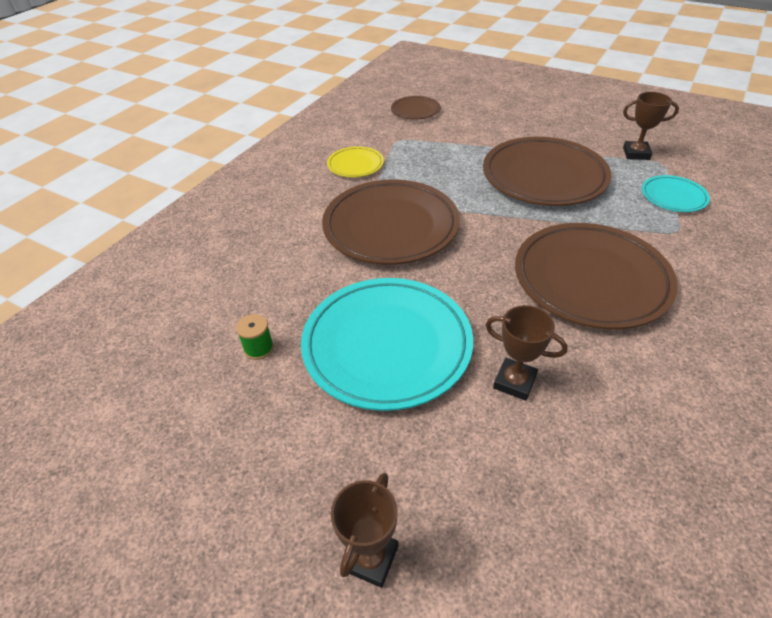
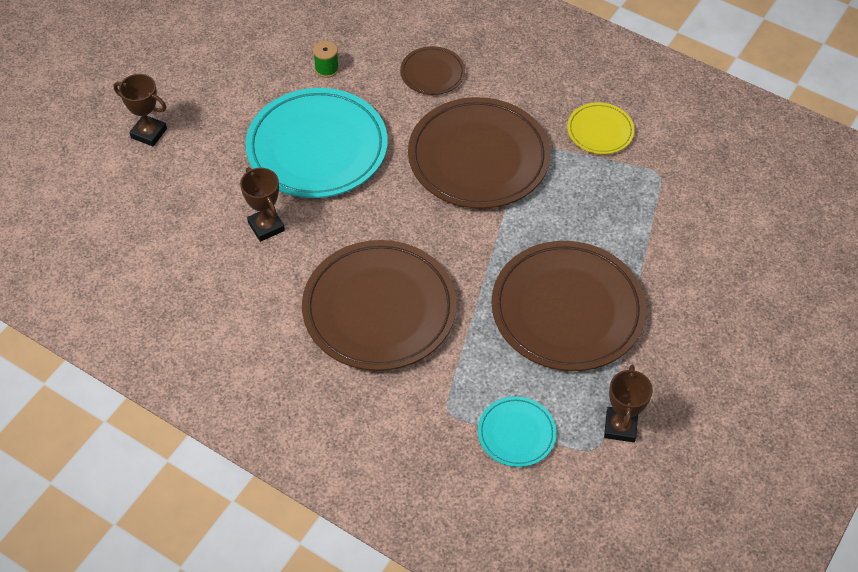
camera: 90 degrees right, 10 degrees up
(415, 111) = (740, 197): brown plate -> brown plate (432, 73)
(514, 382) = (266, 226): brown trophy -> brown trophy turned 60 degrees counterclockwise

